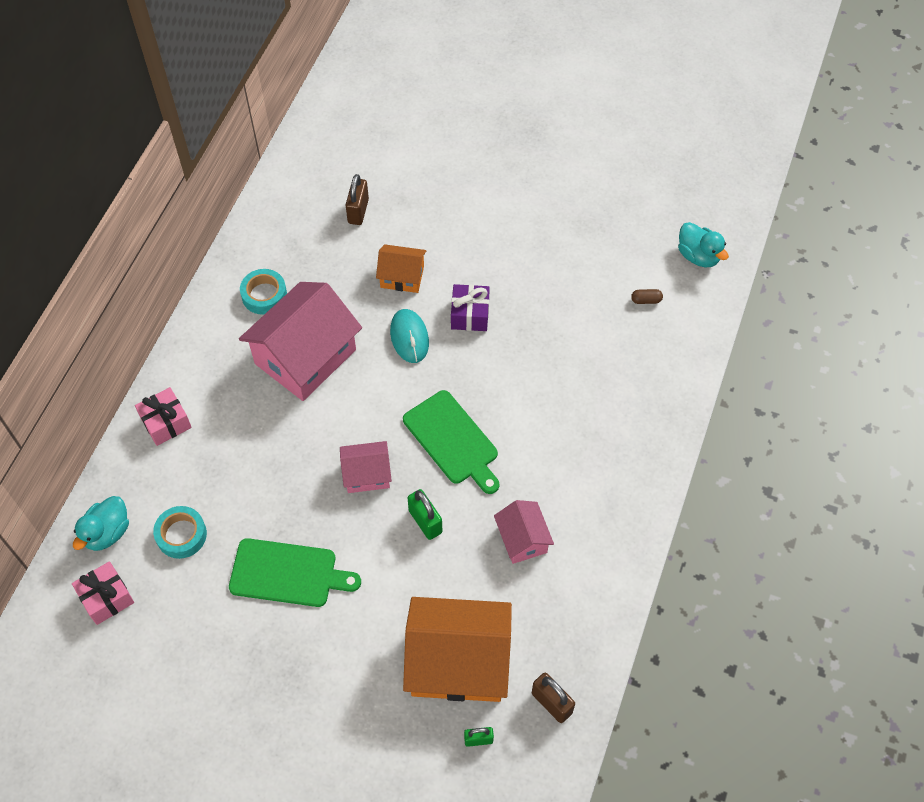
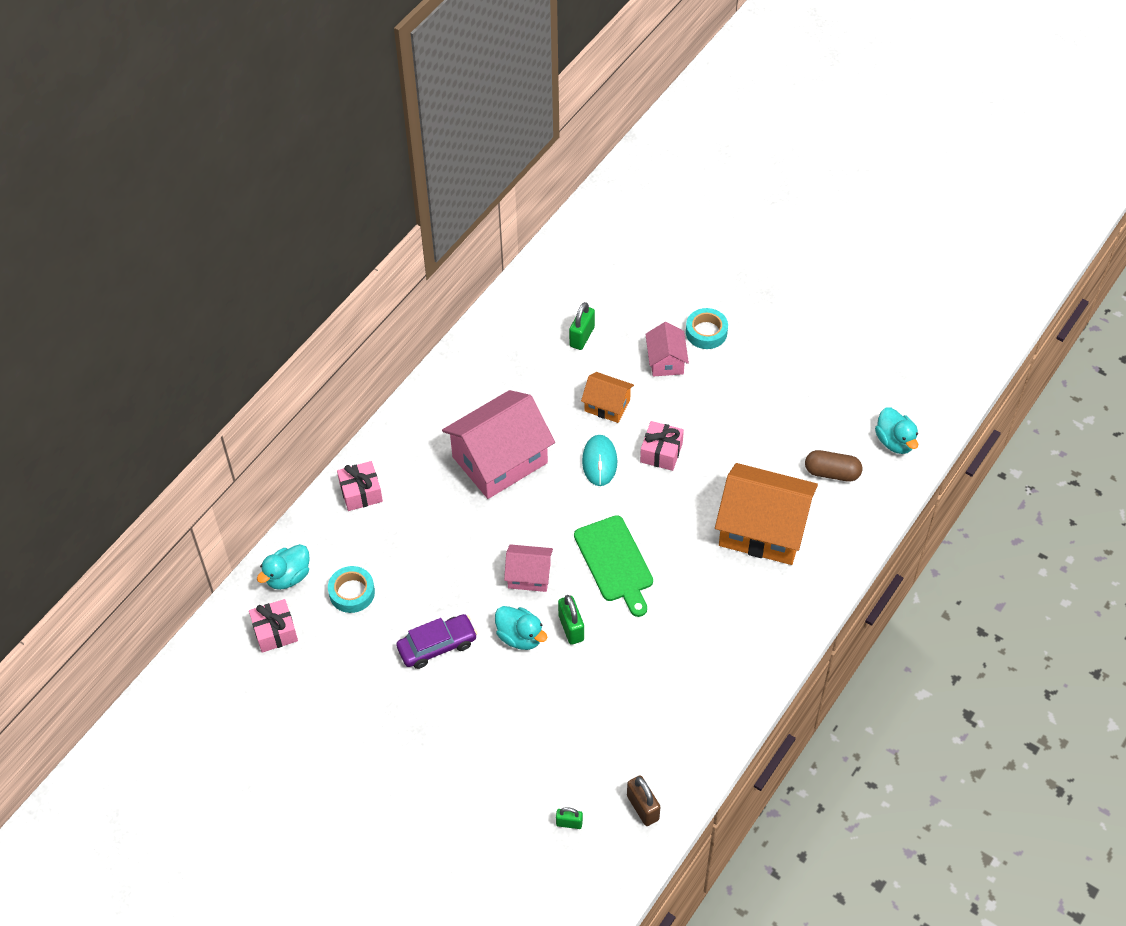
camera: 15 degrees right, 5 degrees down
(264, 295) = (476, 397): turquoise tape -> turquoise tape (706, 332)
(288, 573) = (437, 646): green cutting board -> purple car
(358, 211) = (582, 337): brown padlock -> green padlock
(374, 543) = (520, 637): none -> turquoise duck
(458, 662) = (568, 754): orange house -> orange house (763, 529)
(470, 314) = (661, 452): purple gift -> pink gift
(522, 539) = (655, 662): pink house -> pink house (666, 361)
(646, 300) = (832, 473): brown capsule -> brown capsule, size x1.87

